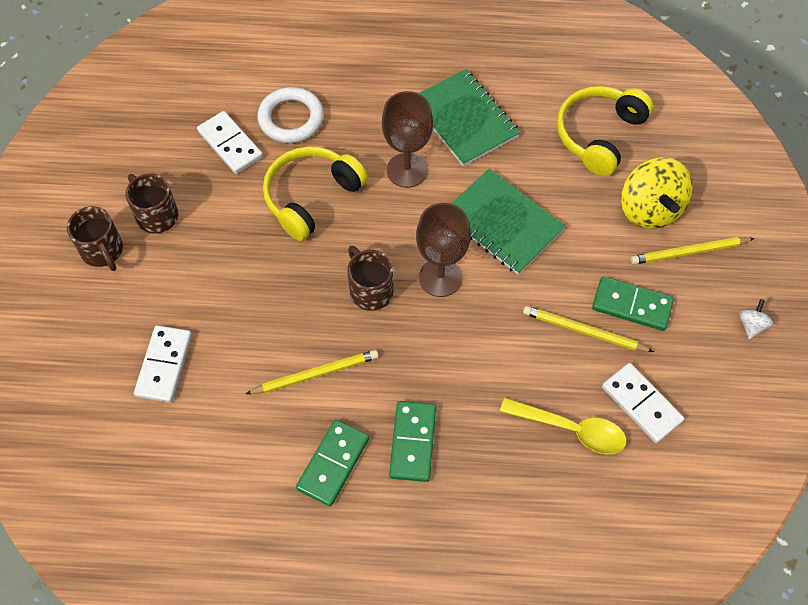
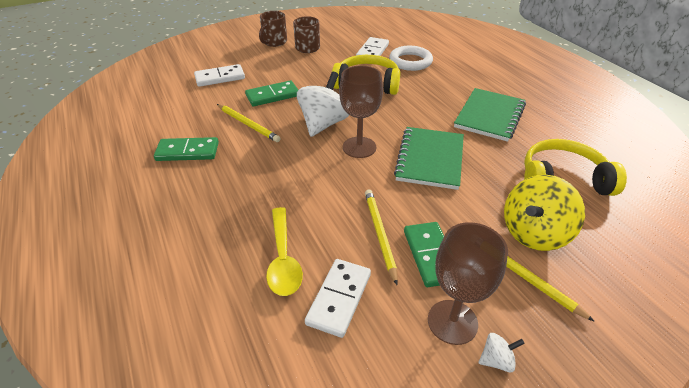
camera: 60 degrees right, 20 degrees down
(370, 290) = (323, 124): brown mug -> white spinning top
(407, 170) = (424, 108): brown goblet -> brown goblet (452, 322)
(413, 442) = (222, 179): green domino -> green domino (272, 96)

